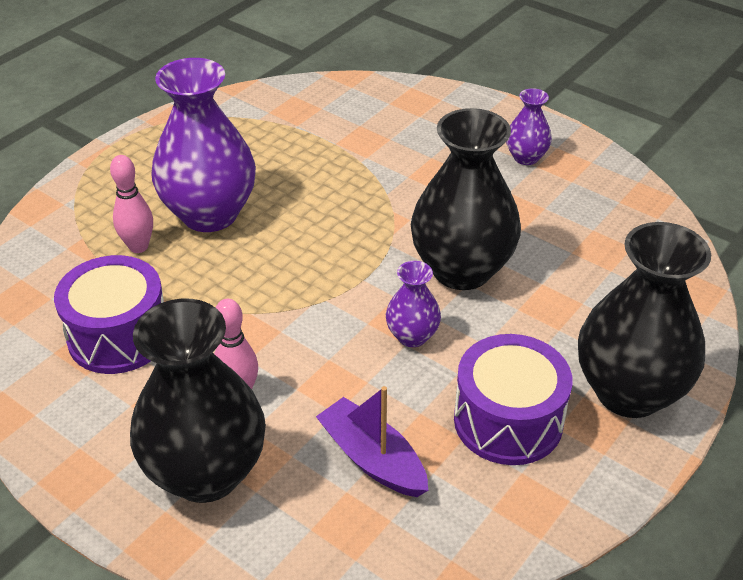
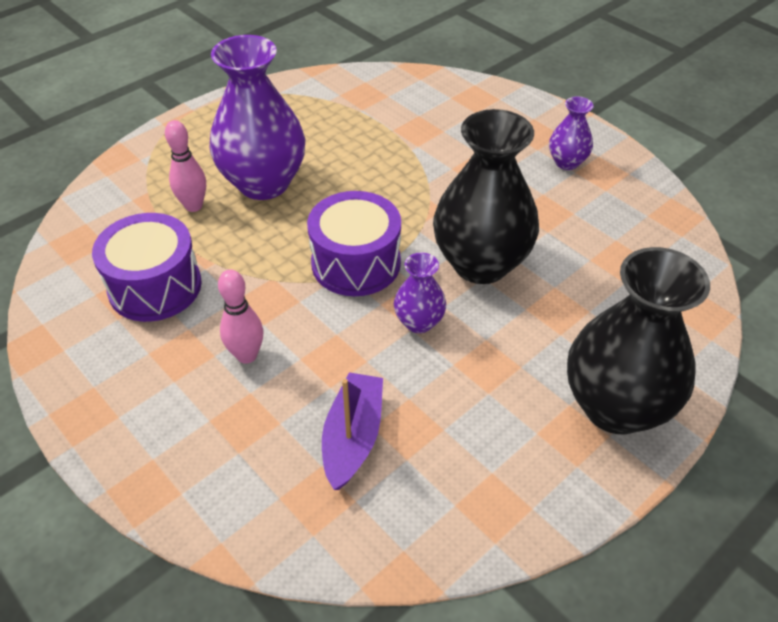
camera: 10 degrees right, 5 degrees up
(206, 473) = (198, 427): black vase -> none
(372, 459) = (353, 437): purple boat -> purple boat turned 45 degrees clockwise
(508, 420) = (490, 418): purple drum -> purple drum (356, 263)

